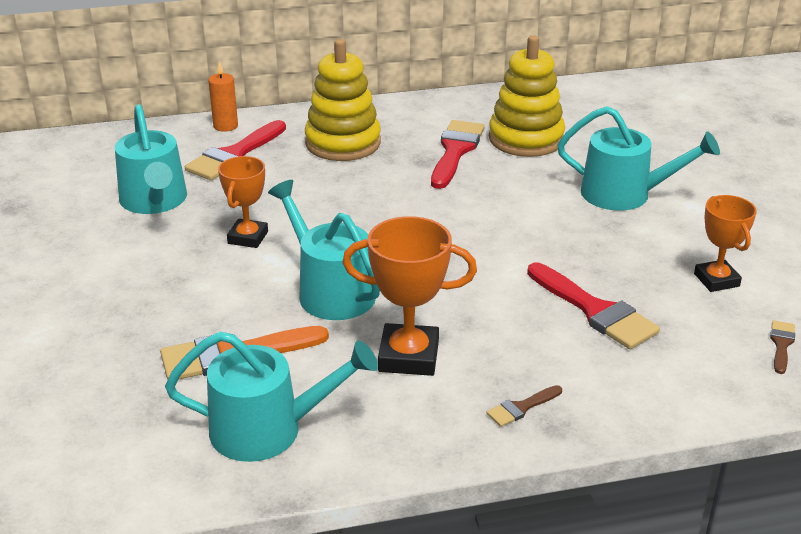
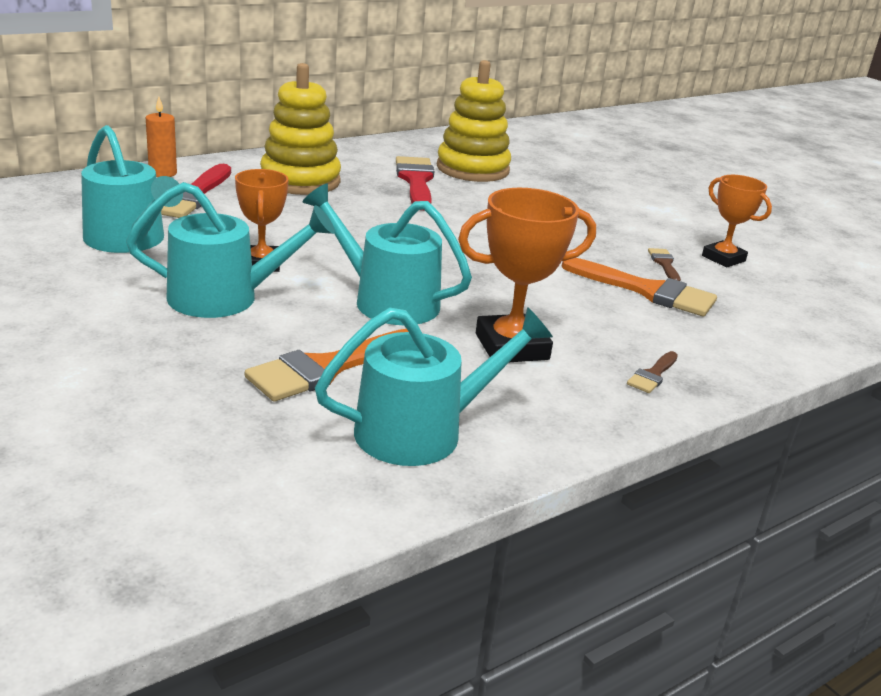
camera: 25 degrees left, 5 degrees down
(595, 311) = (647, 291): red brush -> orange brush
(624, 194) = (593, 203): turquoise watering can -> turquoise watering can (224, 297)
(781, 344) = (815, 299): brown brush -> brown brush (664, 264)

